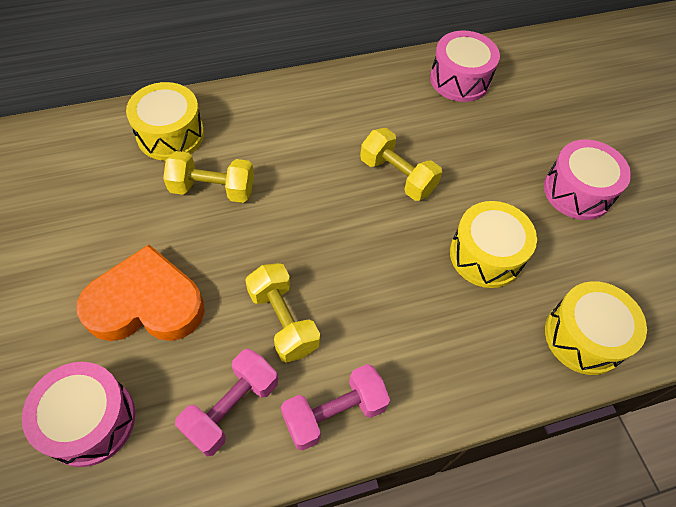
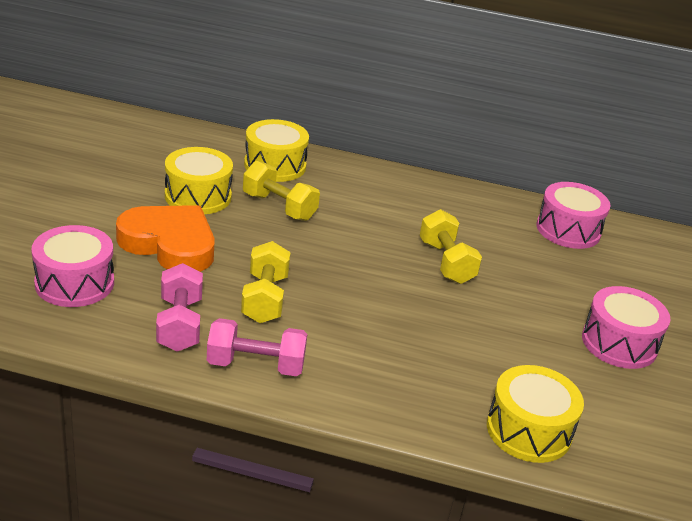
camera: 30 degrees right, 25 degrees down
(231, 407) = (179, 324): pink dumbbell -> pink dumbbell turned 75 degrees counterclockwise
(486, 255) = (482, 341): yellow drum -> yellow drum (198, 196)

